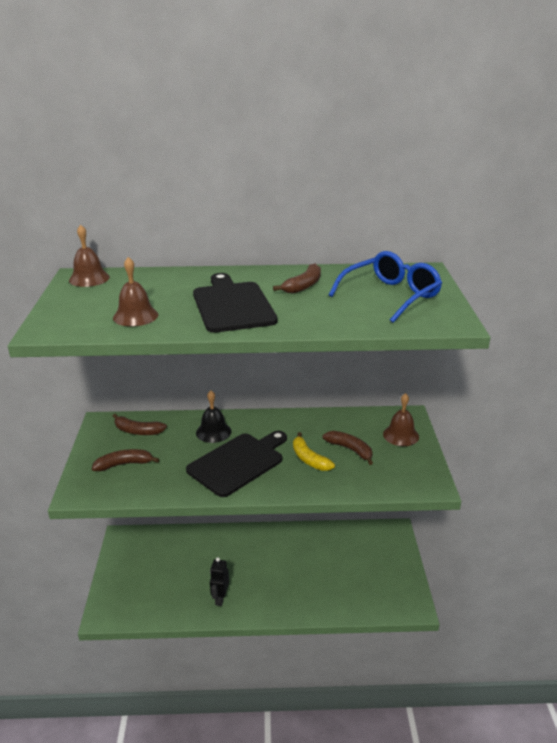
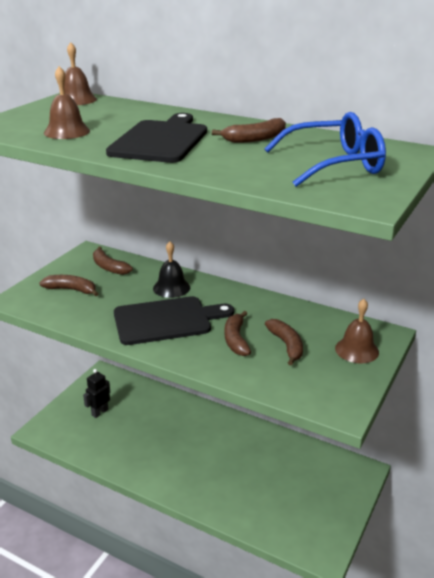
camera: 30 degrees right, 0 degrees up
(220, 598) = (141, 459): black robot -> black robot (99, 412)
(309, 459) = (236, 340): yellow banana -> brown banana

